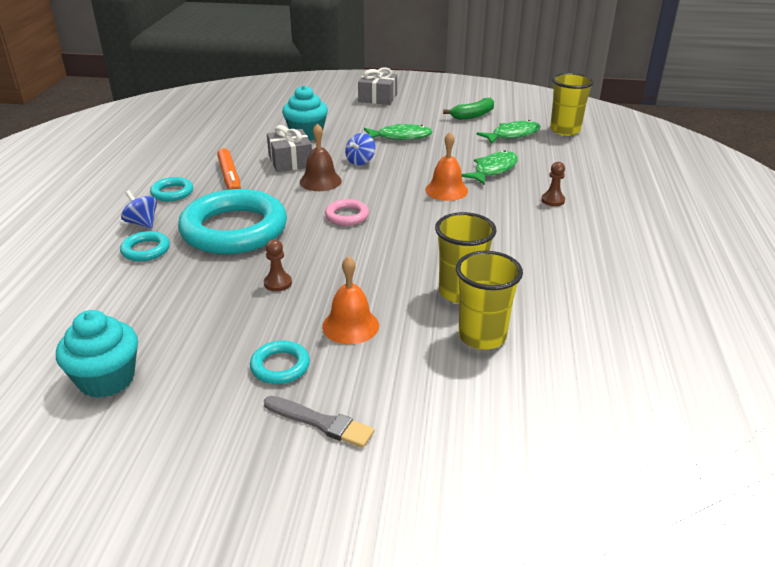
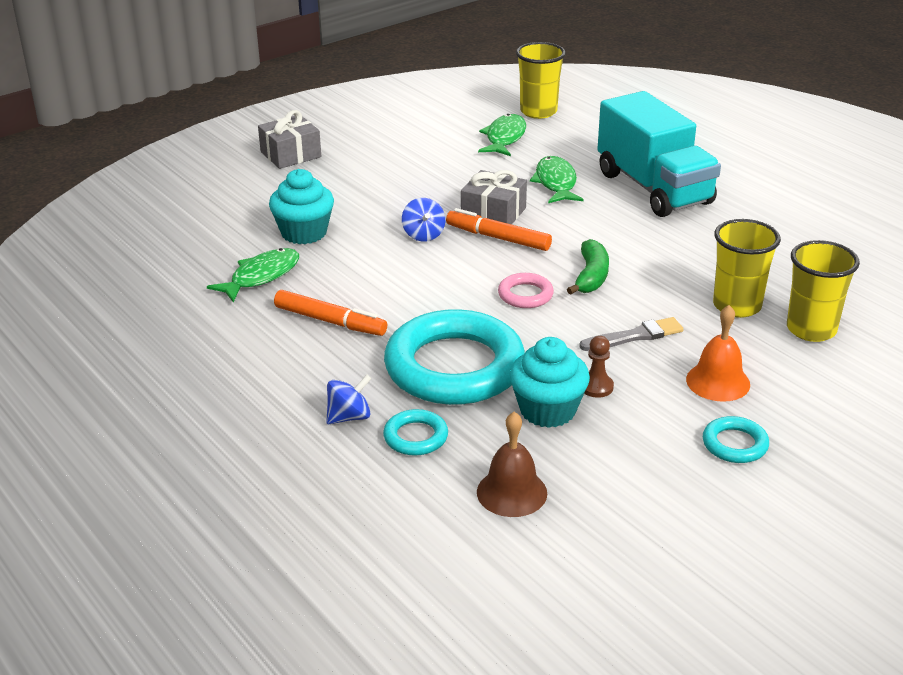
camera: 45 degrees left, 0 degrees up
(106, 379) = (638, 549): turquoise cupcake -> turquoise cupcake (547, 410)
(142, 223) = (349, 417): blue spinning top -> blue spinning top turned 150 degrees clockwise
(172, 192) = (306, 370): turquoise ring -> none
(290, 161) = (354, 271): grey gift -> grey gift (493, 213)
(320, 181) = (429, 275): brown bell -> brown bell (512, 492)
(321, 422) = (837, 458): grey brush -> grey brush (634, 336)
(396, 181) = (498, 238): none -> orange marker
(400, 137) = (407, 189): green fish -> green fish (261, 276)
(446, 190) = (557, 223): orange bell -> none
(473, 115) = (428, 132): green banana -> green banana (591, 276)
(553, 200) = (653, 188): brown pawn -> turquoise truck

